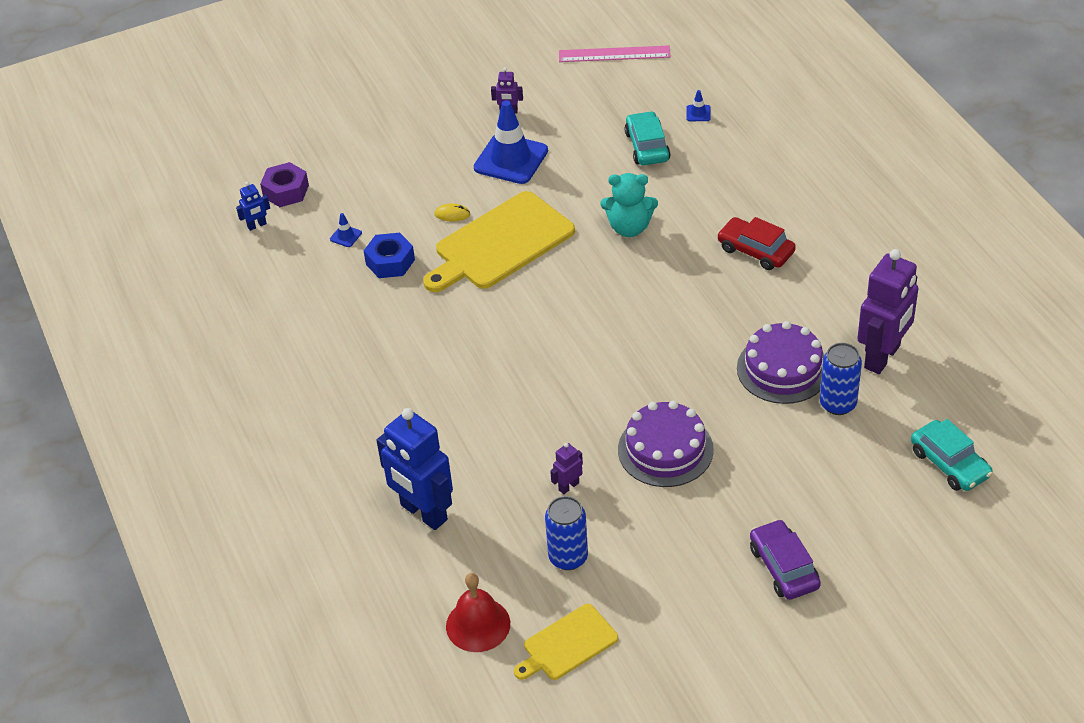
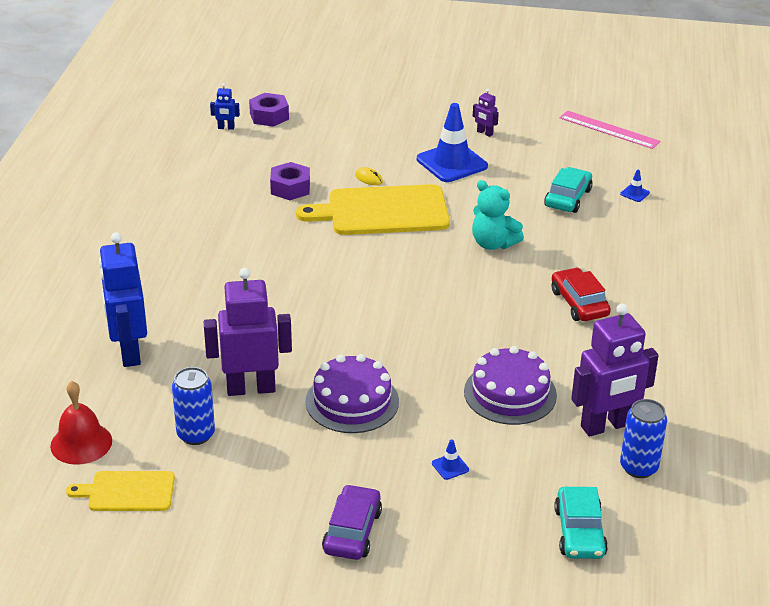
camera: 30 degrees right, 10 degrees down
(346, 236) = (278, 159): blue traffic cone -> blue traffic cone (450, 466)
(390, 262) = (290, 188): blue nut -> purple nut
(568, 486) = (251, 388): purple robot -> purple robot, size x2.31
(838, 404) = (529, 440): blue can -> blue can (638, 467)

